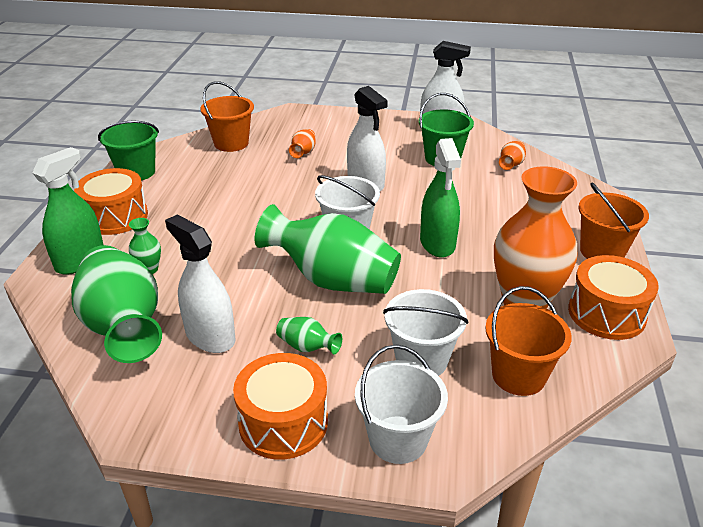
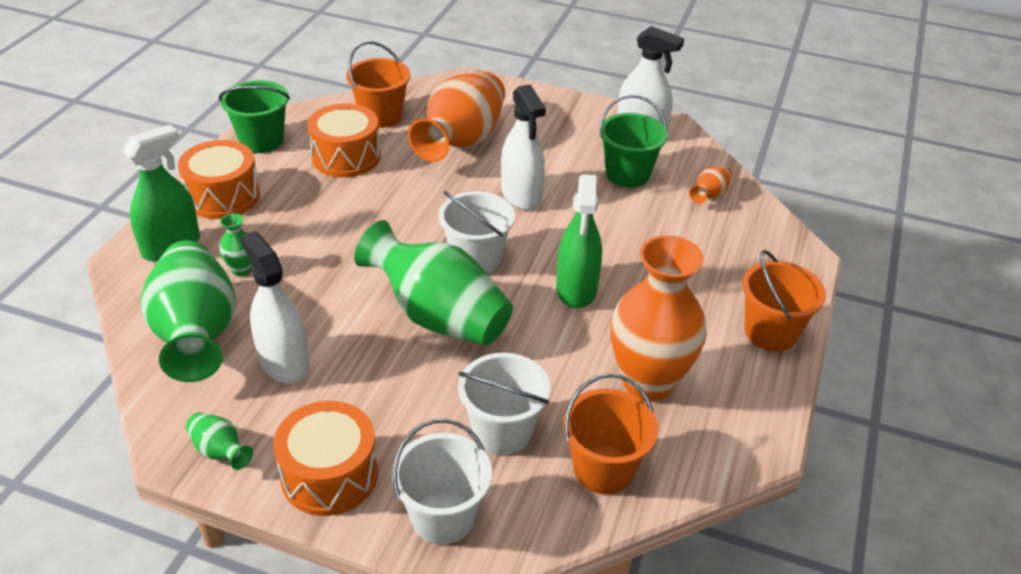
camera: 10 degrees right, 5 degrees up
(303, 153) = (462, 141): orange vase -> orange vase, size x2.38
(307, 347) = (383, 393): green vase -> green vase (220, 451)
(606, 313) = (739, 412): orange drum -> orange drum (346, 157)

